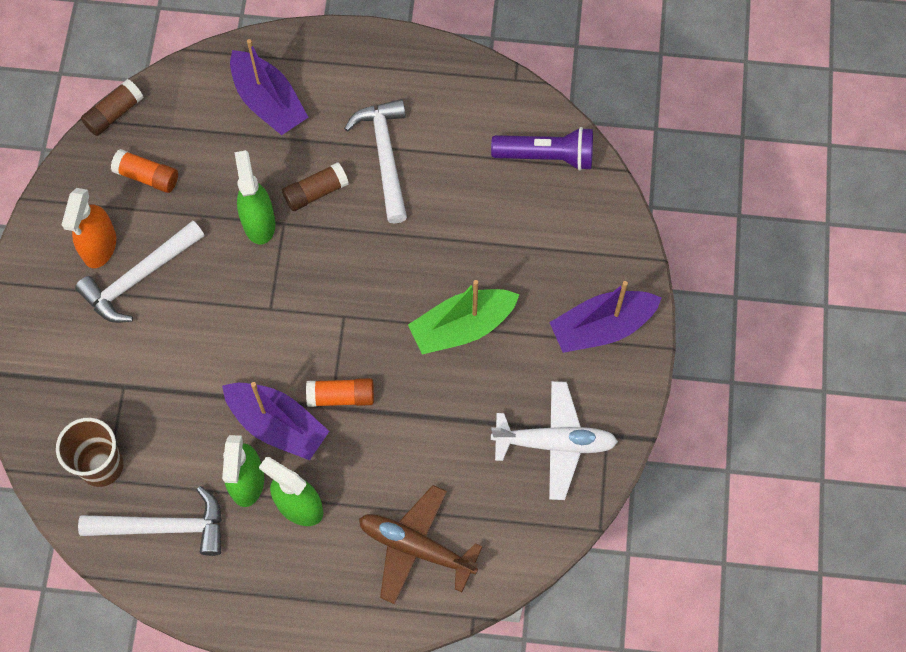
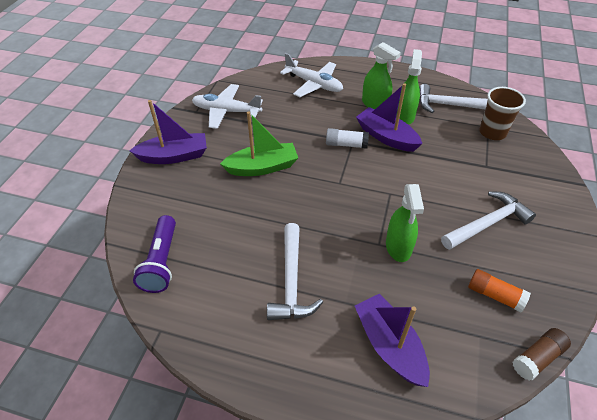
camera: 170 degrees left, 20 degrees down
(99, 246) = (523, 248): orange spray bottle -> none
(316, 192) = (352, 262): brown glue stick -> none
(341, 396) = (346, 144): orange glue stick -> white glue stick
(416, 547) = (314, 84): brown plane -> white plane
(547, 156) = (162, 262): purple flashlight -> purple flashlight turned 105 degrees counterclockwise

